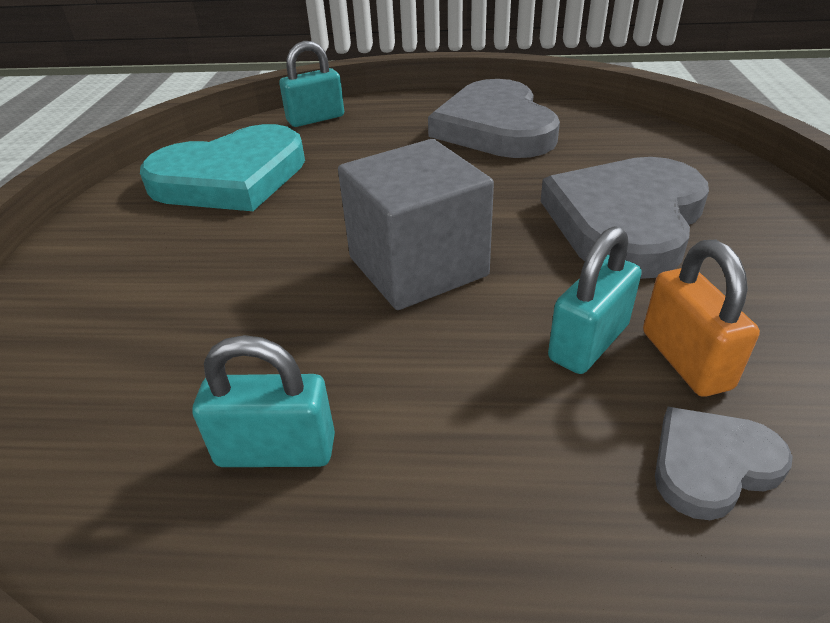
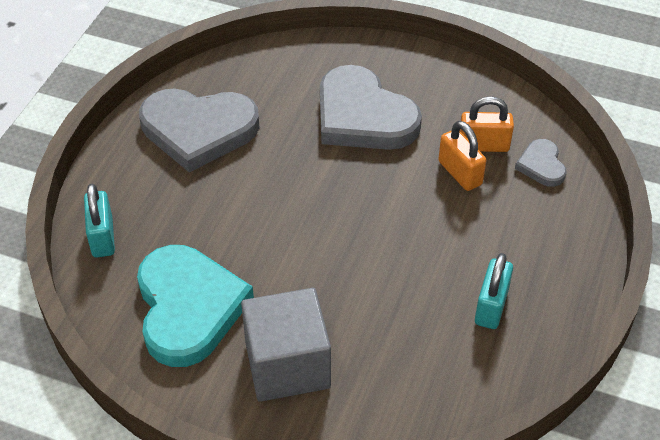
camera: 75 degrees left, 10 degrees up
(417, 266) = (366, 221): grey cube -> grey cube (287, 365)
(588, 342) = (460, 173): turquoise padlock -> orange padlock

